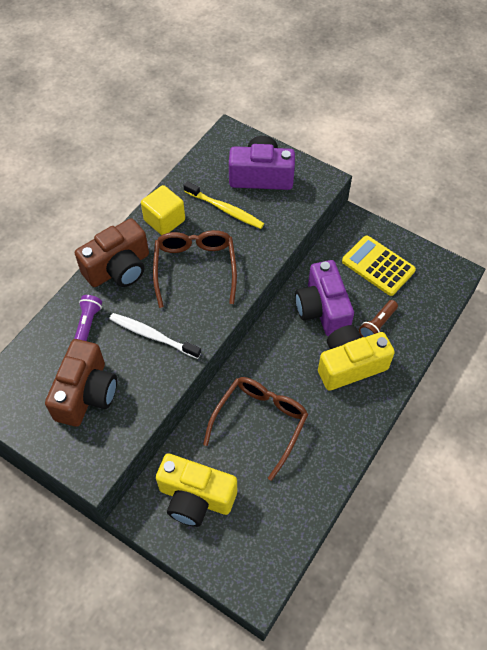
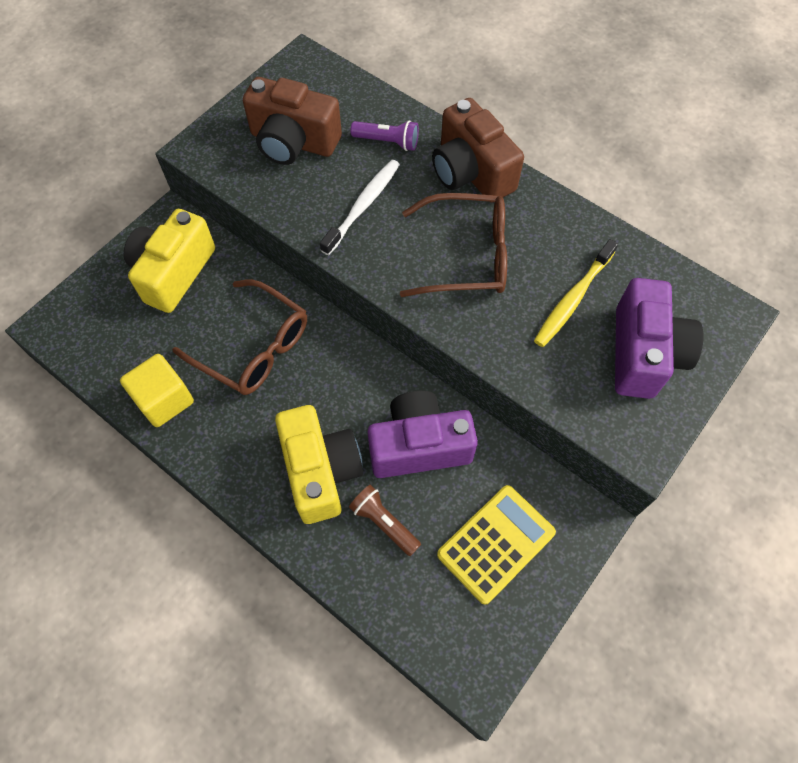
camera: 95 degrees right, 5 degrees up
(164, 220) = (551, 223): yellow cube -> yellow cube (164, 400)

